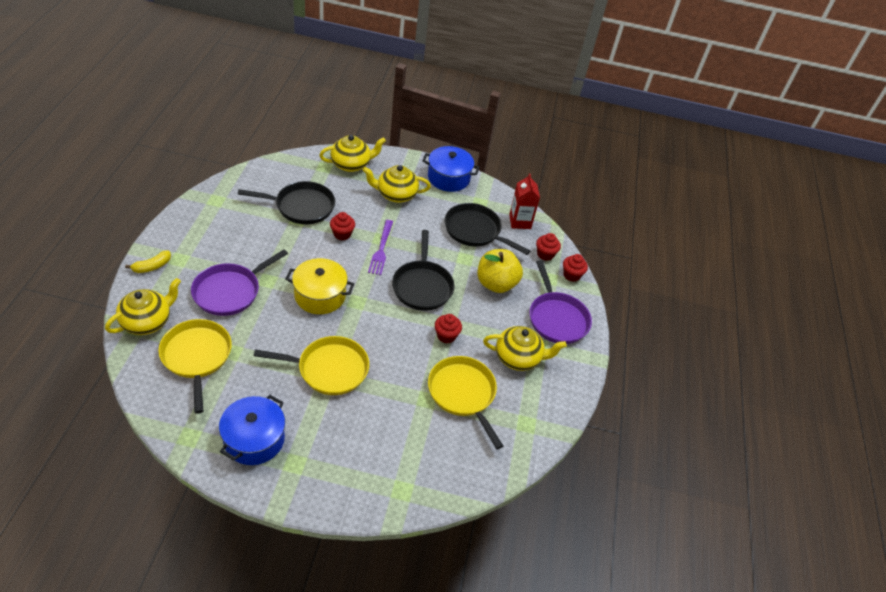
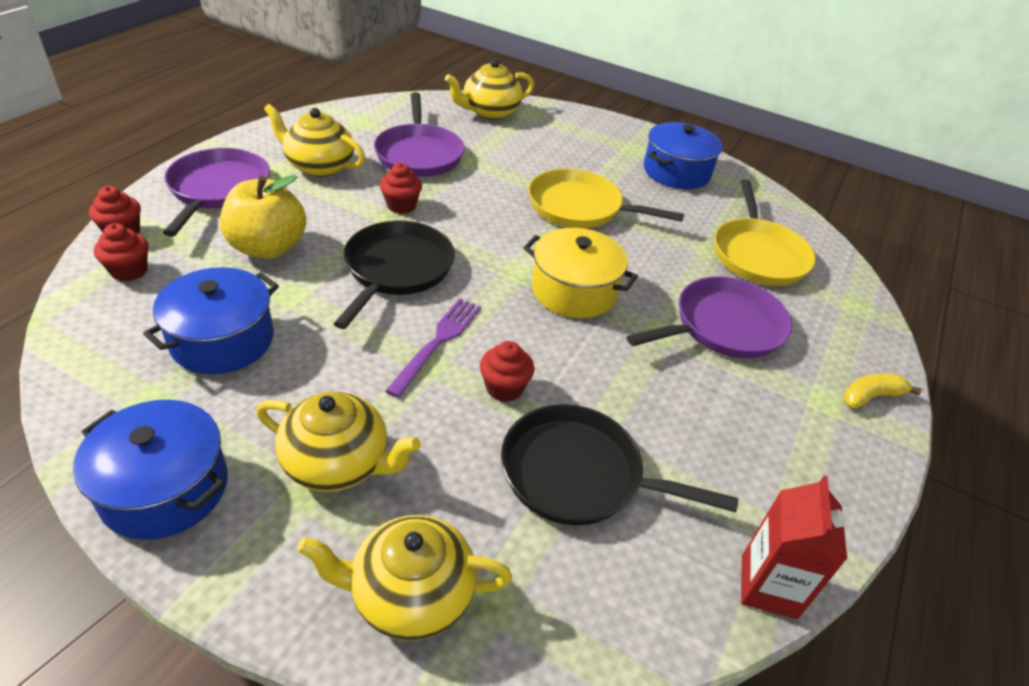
camera: 160 degrees left, 5 degrees down
(147, 321) = (843, 310): yellow teapot -> yellow teapot (489, 112)
(463, 393) = (419, 154): yellow pan -> purple pan
(475, 230) = (222, 340): black pan -> blue pot
(520, 222) = (106, 339): red carton -> red carton (768, 586)

